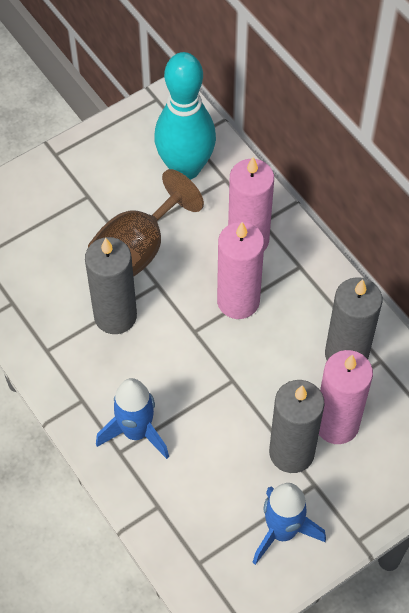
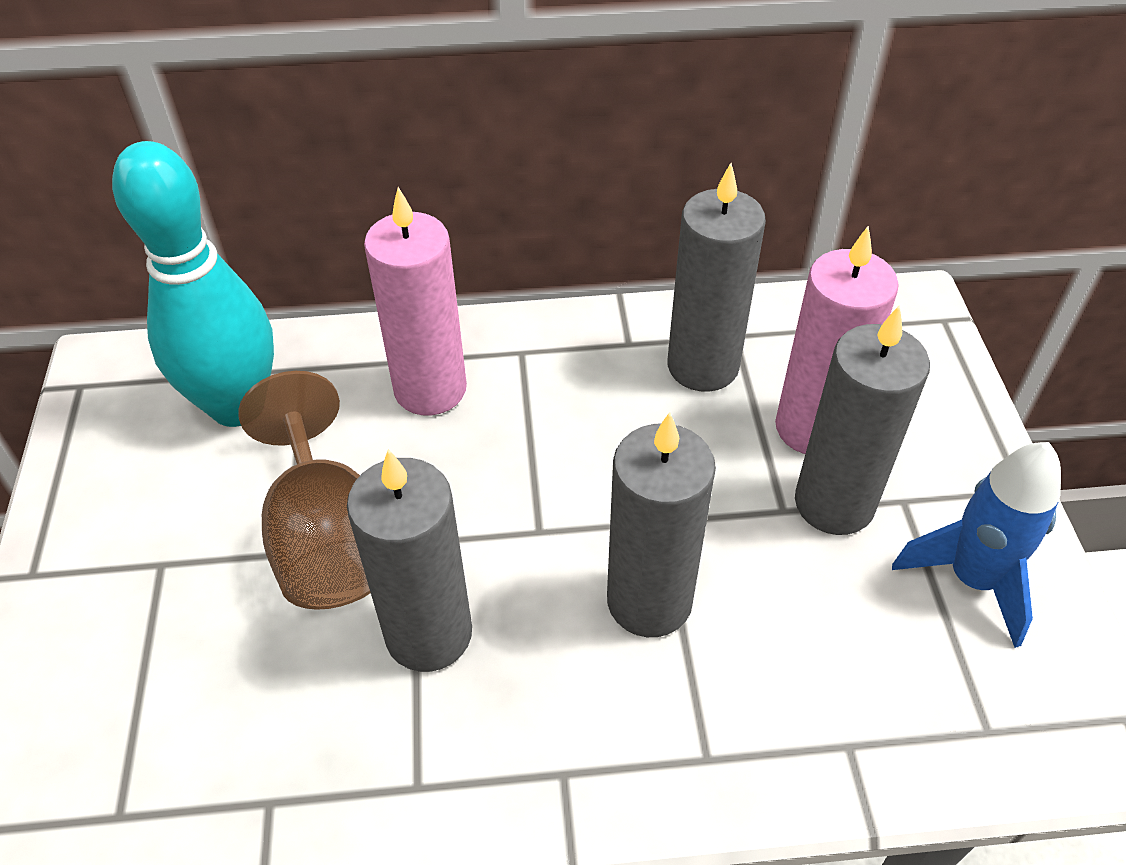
camera: 60 degrees left, 10 degrees down
(136, 432) = (681, 710): blue rocket -> none
(184, 395) = (649, 601): none -> grey candle
(238, 301) = (526, 449): pink candle -> none

